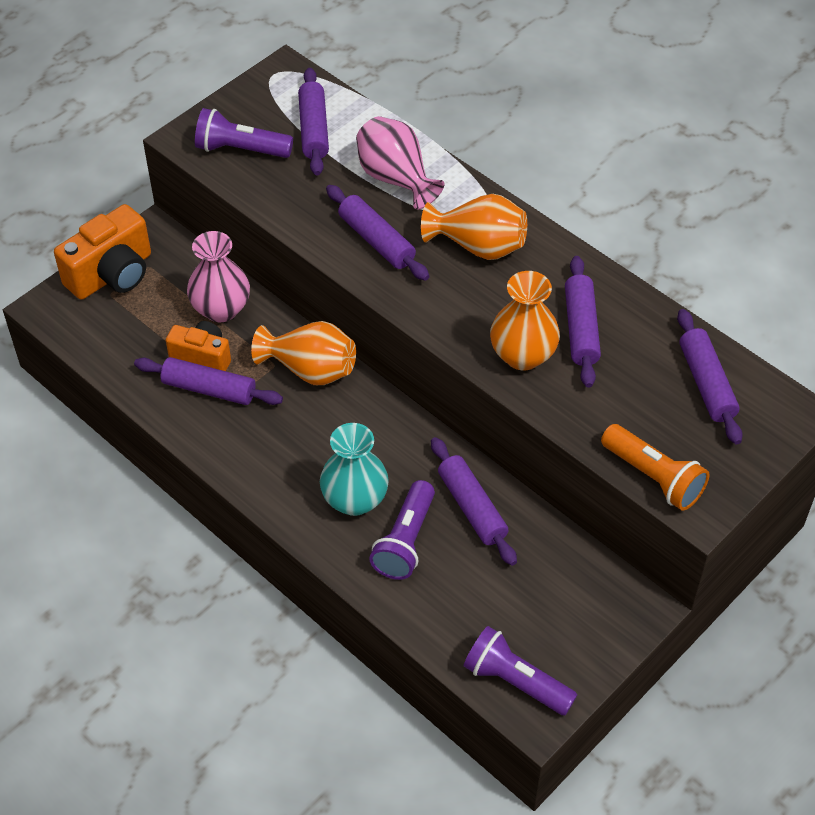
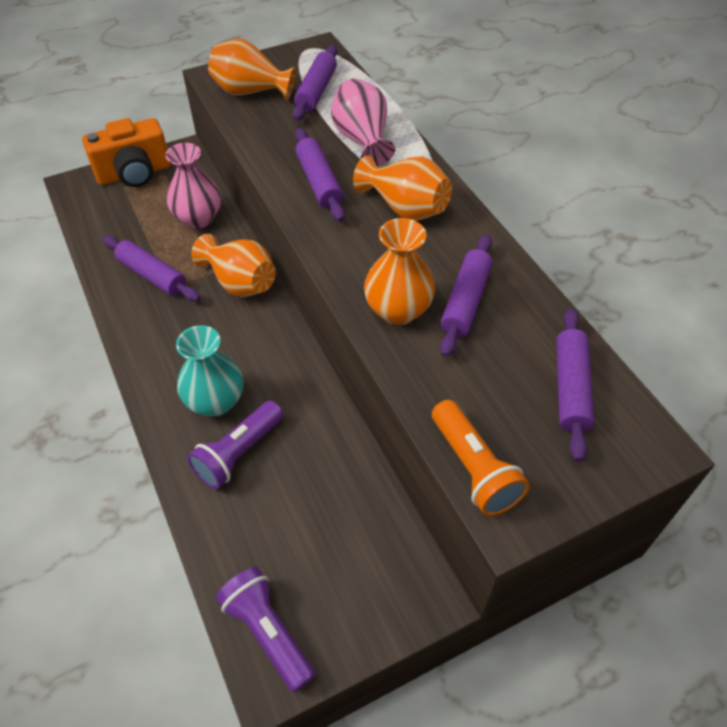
camera: 20 degrees right, 0 degrees up
(202, 357) = (162, 250): orange camera -> none
(241, 149) = (251, 92): purple flashlight -> orange vase
(472, 507) = (313, 441): purple rolling pin -> none

